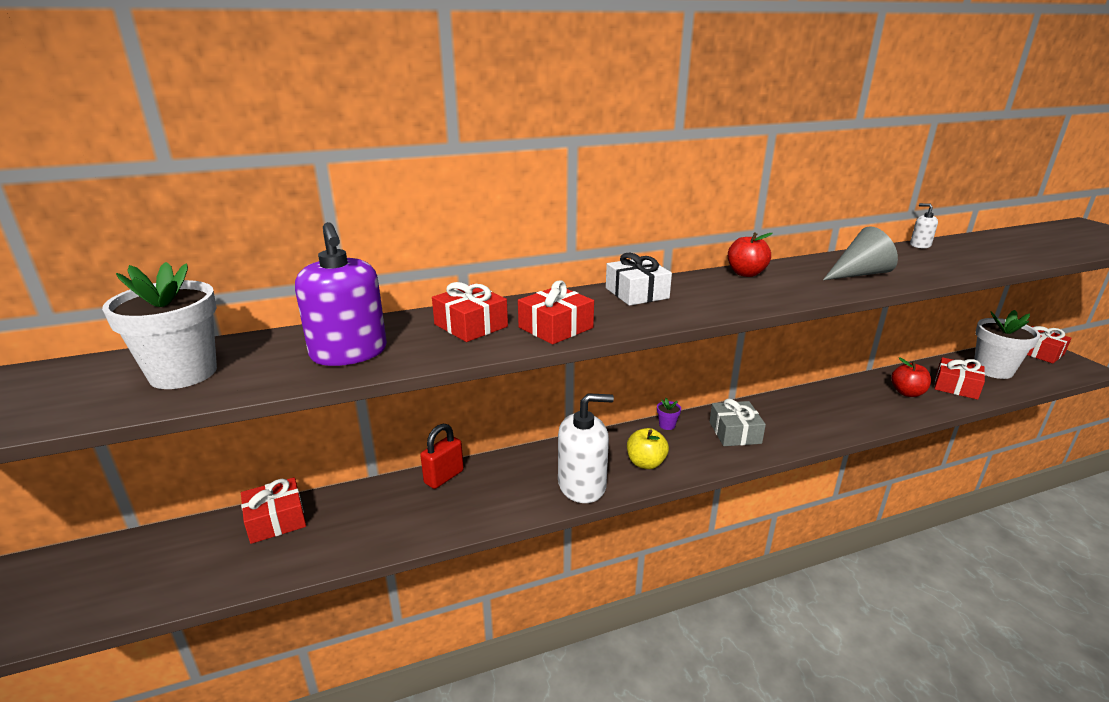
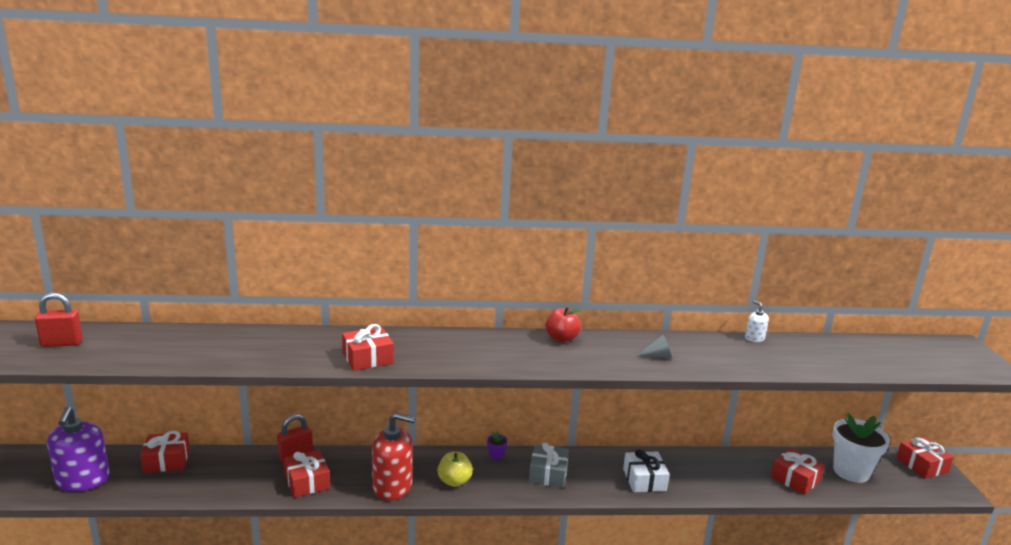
camera: 15 degrees right, 5 degrees down
(93, 384) = (62, 343): none -> red padlock
(183, 373) = (113, 346): white flower pot -> none
(349, 353) = (218, 351): purple soap dispenser -> purple soap dispenser (83, 480)
(471, 325) = (312, 345): red gift -> red gift (307, 482)
(582, 485) = (392, 486): white soap dispenser -> red soap dispenser
(637, 293) = (455, 340): white gift -> white gift (644, 480)
(858, 274) = (657, 356): grey cone -> grey cone, size x0.57
(907, 393) = (739, 474): red apple -> none

